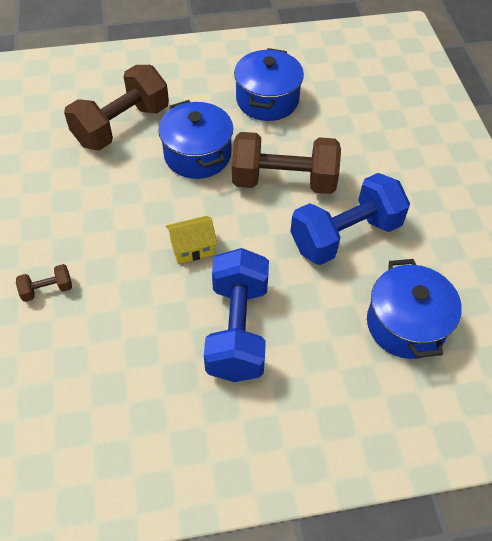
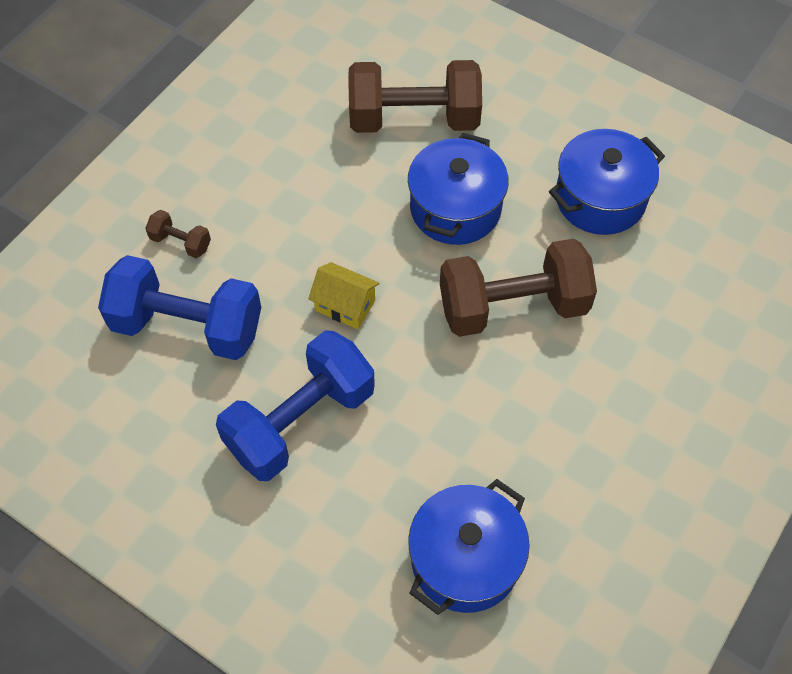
camera: 45 degrees right, 5 degrees up
(284, 181) = (513, 306): brown dumbbell -> brown dumbbell turned 60 degrees counterclockwise
(345, 235) = (510, 417): blue dumbbell -> blue dumbbell (187, 326)

